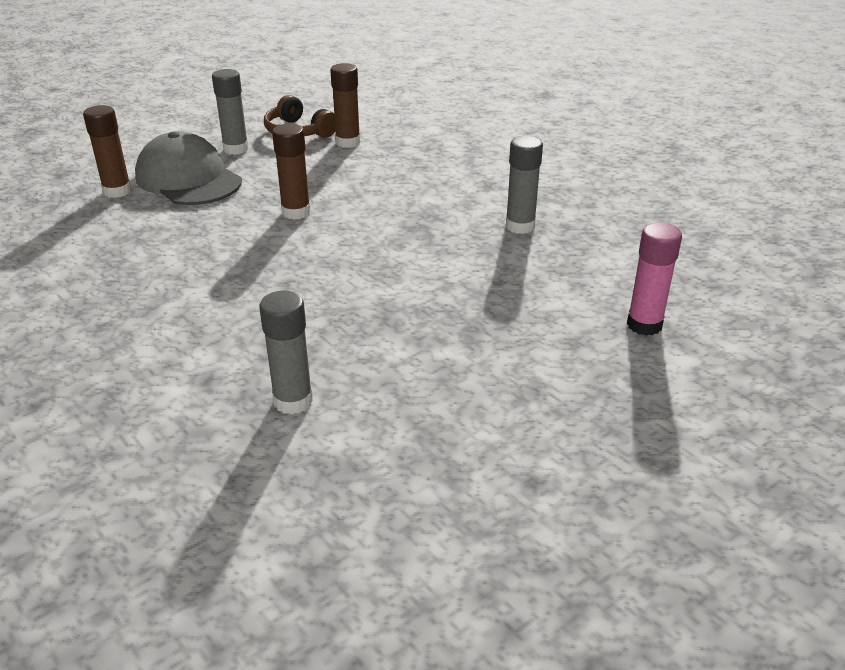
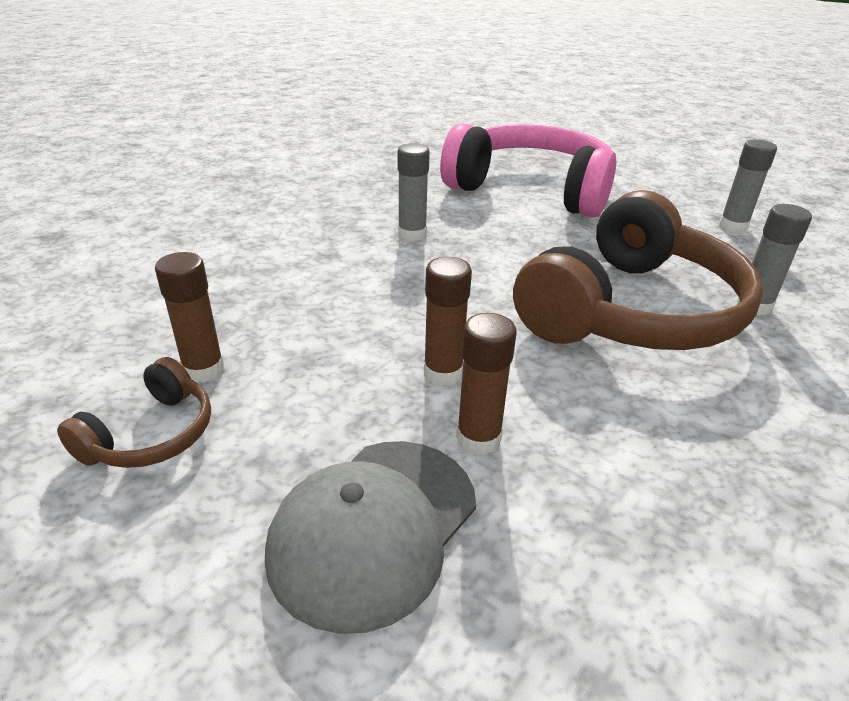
camera: 105 degrees left, 0 degrees up
(117, 191) = (457, 632): brown glue stick -> brown glue stick (478, 439)
(236, 149) = (231, 500): grey glue stick -> grey glue stick (733, 226)
(326, 315) = (632, 311): none -> brown headphones
(644, 325) = (531, 189): pink glue stick -> pink headphones

